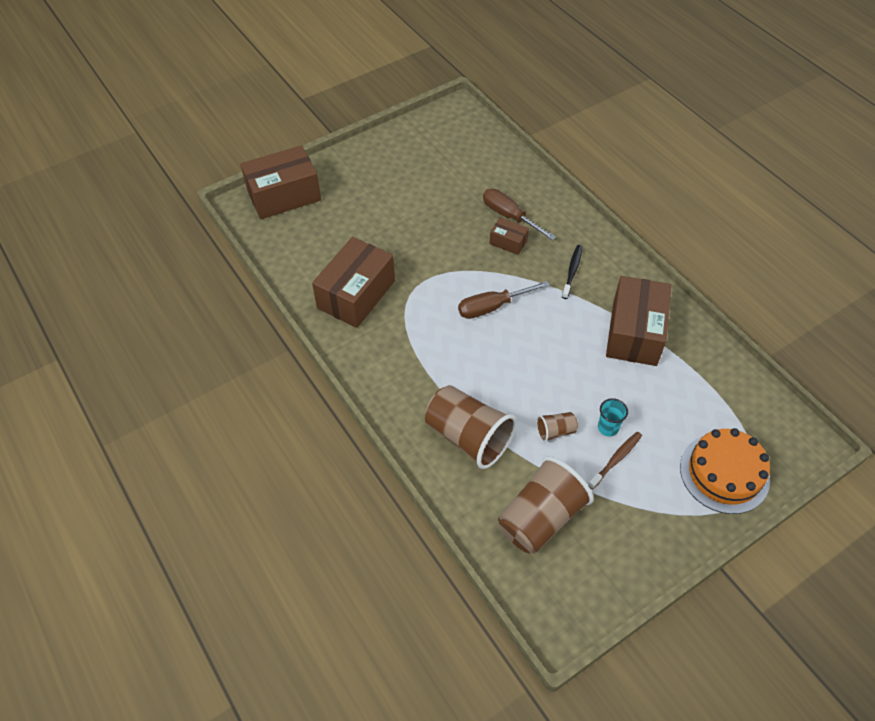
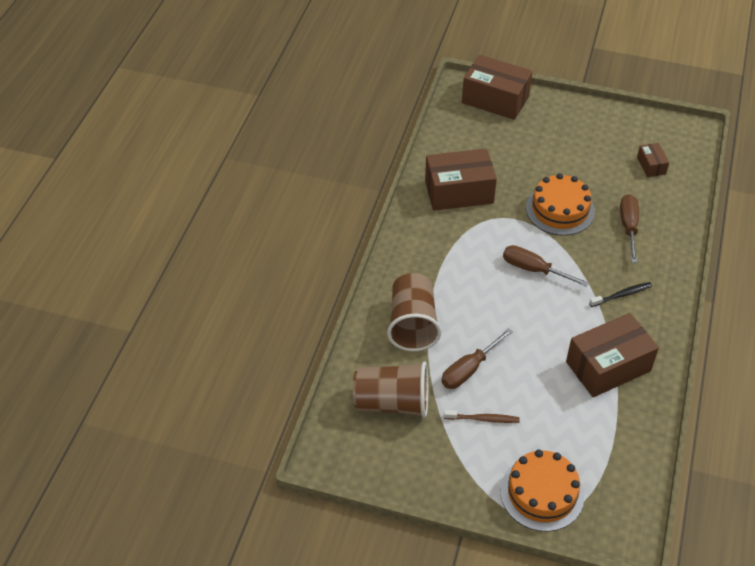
camera: 50 degrees right, 5 degrees down
(448, 244) = (560, 210): none -> orange cake
(508, 242) = (603, 241): brown box -> brown box (651, 165)
(555, 431) = (468, 370): brown cup -> brown screwdriver
(608, 428) = (505, 399): turquoise cup -> none

